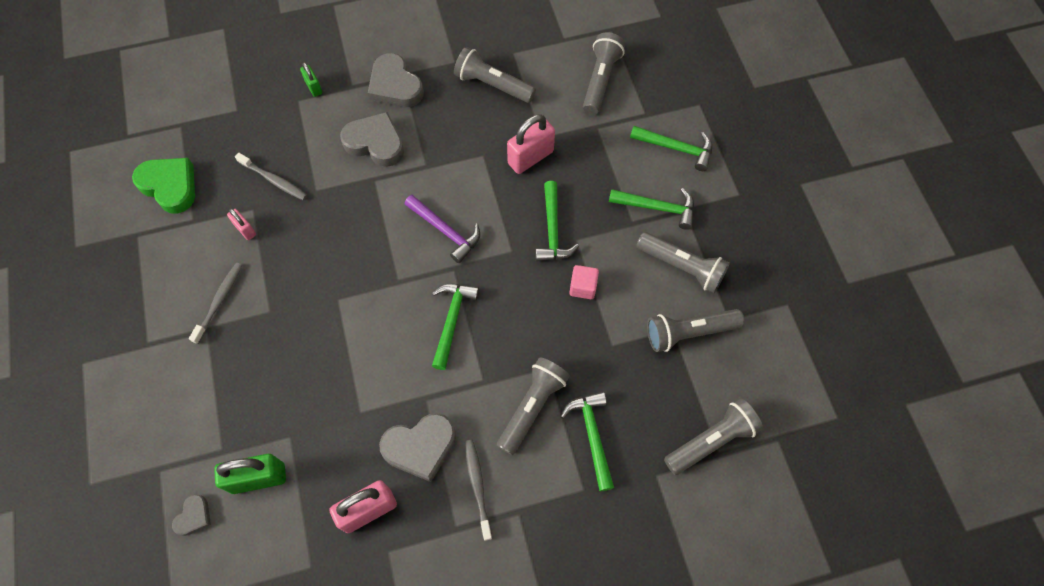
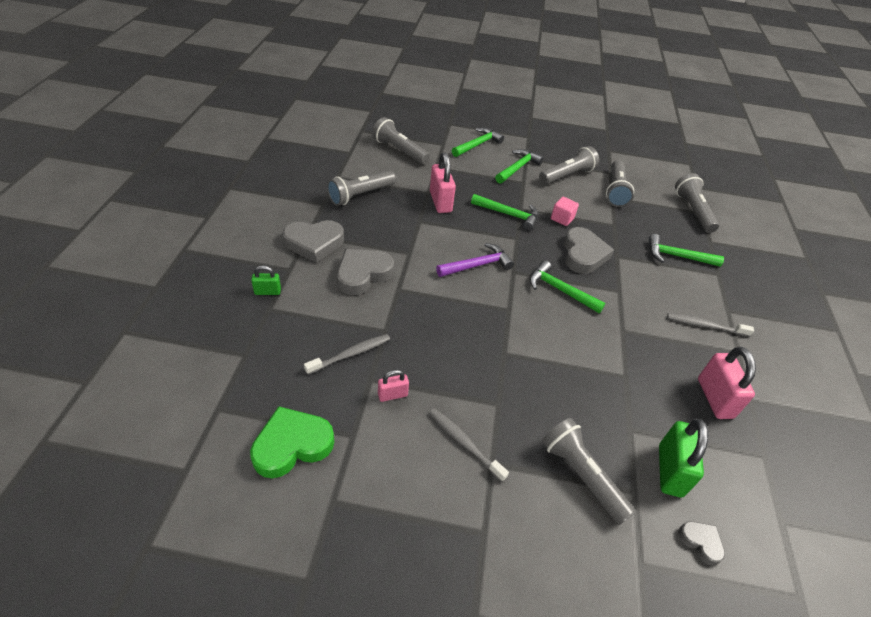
camera: 70 degrees left, 20 degrees down
(420, 447) = (665, 346): grey heart -> grey heart (583, 254)
(532, 407) = (648, 275): grey flashlight -> grey flashlight (581, 475)

